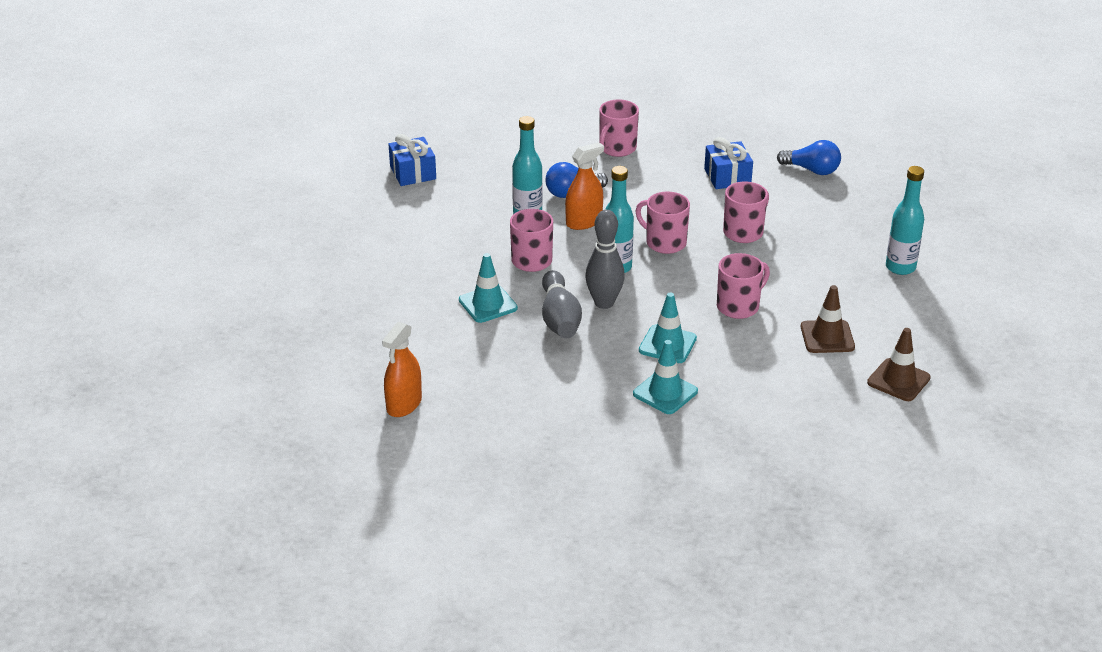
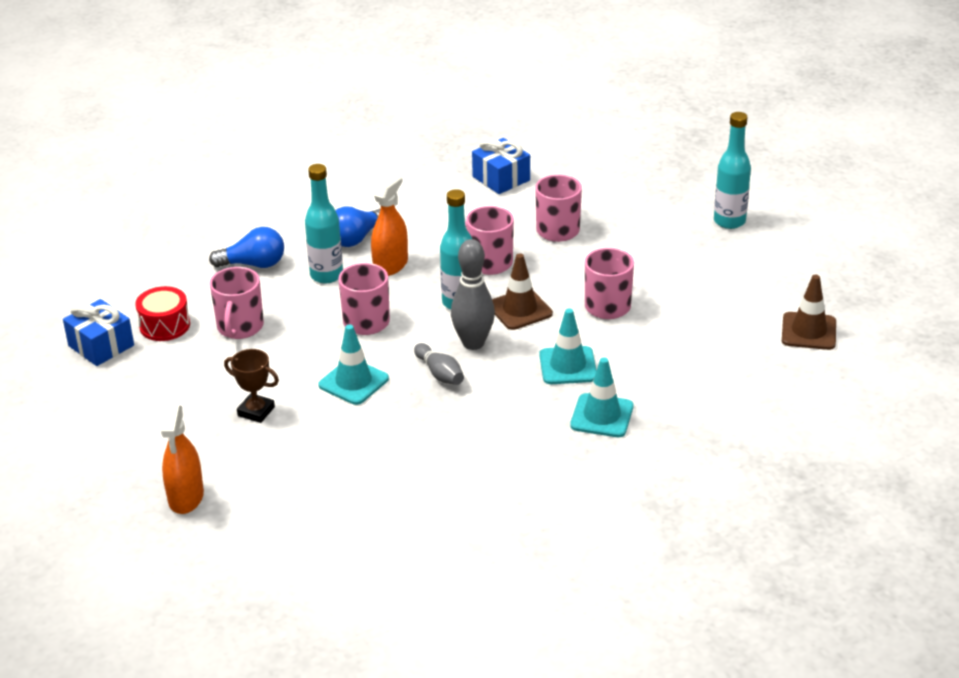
camera: 25 degrees left, 0 degrees up
(378, 218) = (165, 325): none -> red drum
(399, 303) = (256, 411): none -> brown trophy
(404, 404) = (342, 519): orange spray bottle -> orange spray bottle (186, 497)
(413, 173) = (168, 265): blue gift -> blue gift (101, 346)
(559, 318) = (440, 373): grey bowling pin -> grey bowling pin, size x0.61
(617, 148) = (369, 180): pink mug -> pink mug (240, 327)
(812, 170) = (577, 149): blue light bulb -> blue light bulb (254, 264)
(827, 337) = (713, 310): brown traffic cone -> brown traffic cone (520, 309)

